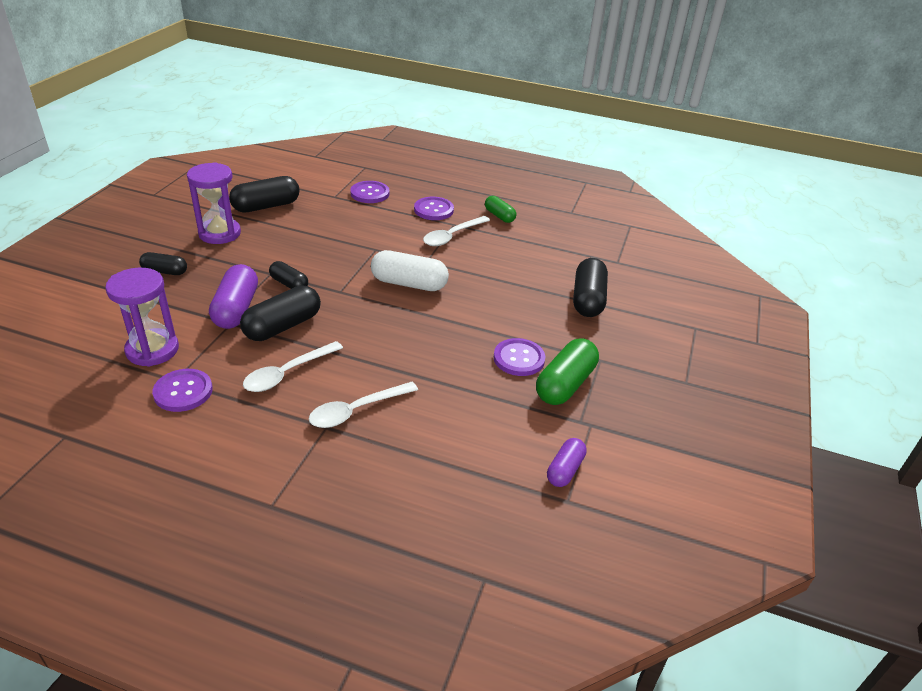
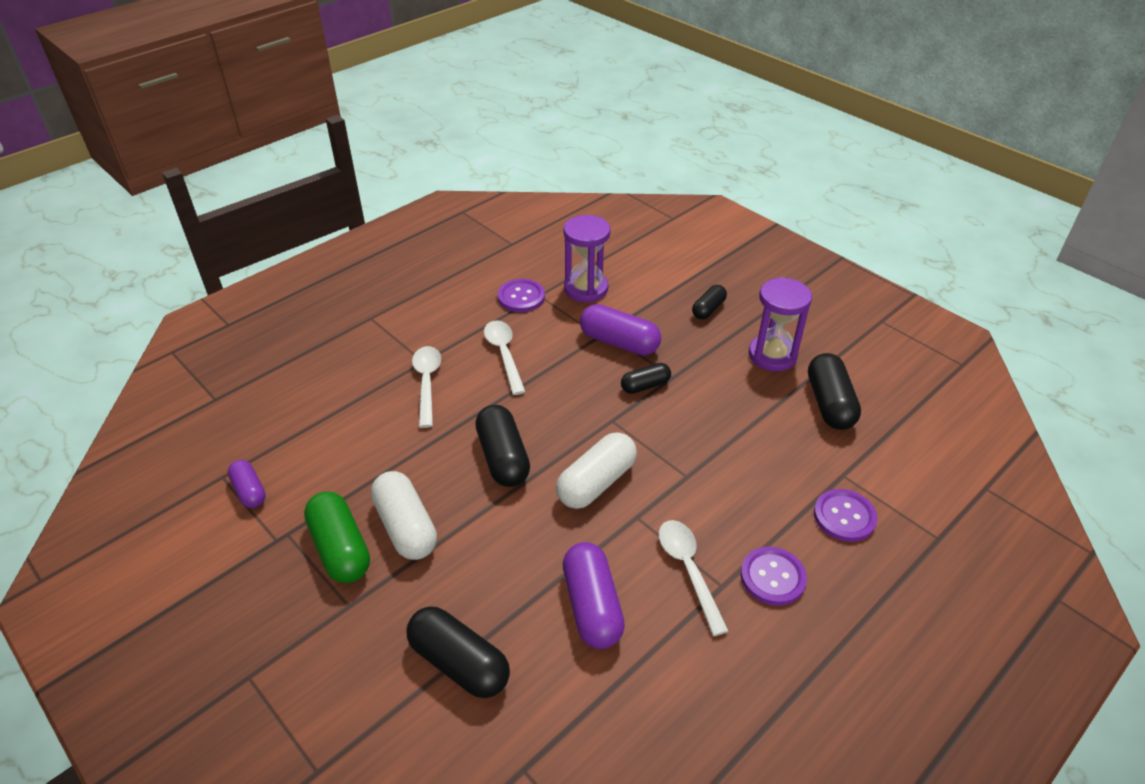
camera: 120 degrees right, 5 degrees up
(283, 326) = (574, 366): black capsule -> black capsule (503, 458)
(499, 216) = (727, 661): green capsule -> none
(506, 263) = (592, 606): none -> purple capsule
(519, 358) = (406, 527): purple button -> white capsule

